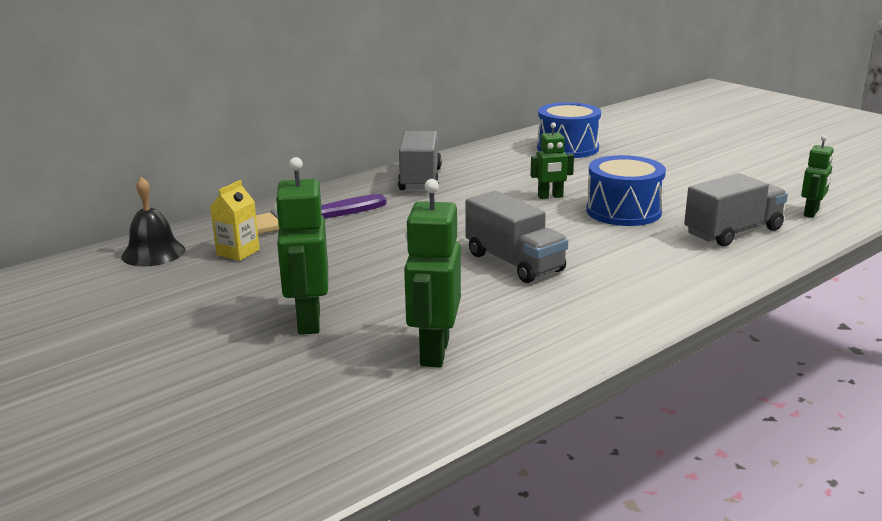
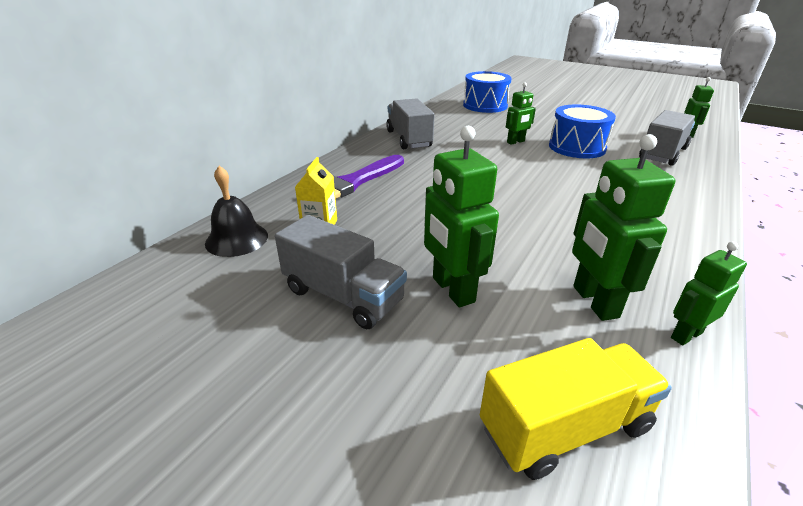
camera: 20 degrees left, 10 degrees up
(294, 421) = (564, 427): none -> yellow truck
(489, 390) = (686, 335): none -> green robot
(514, 262) = (554, 199): grey truck -> grey truck (343, 296)

